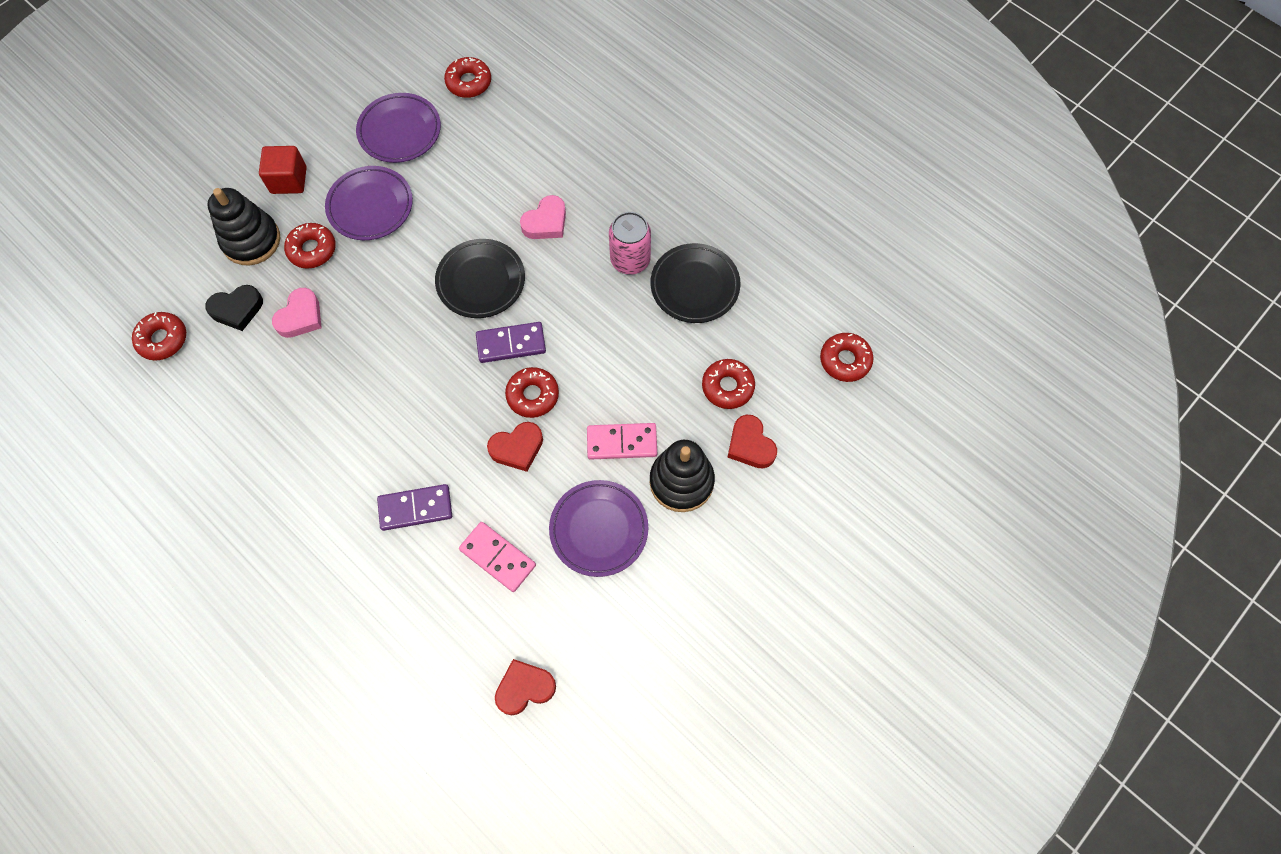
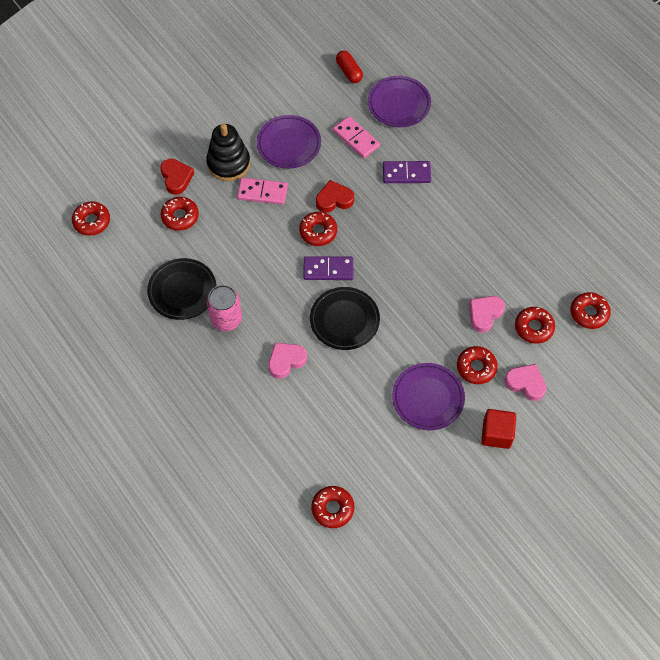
camera: 170 degrees left, 5 degrees down
(237, 309) = (534, 327): black heart -> red donut
(251, 240) = (525, 383): black stacking toy -> pink heart
(400, 131) = (399, 467): purple plate -> purple plate (399, 104)
(524, 688) = (349, 72): red heart -> red capsule

